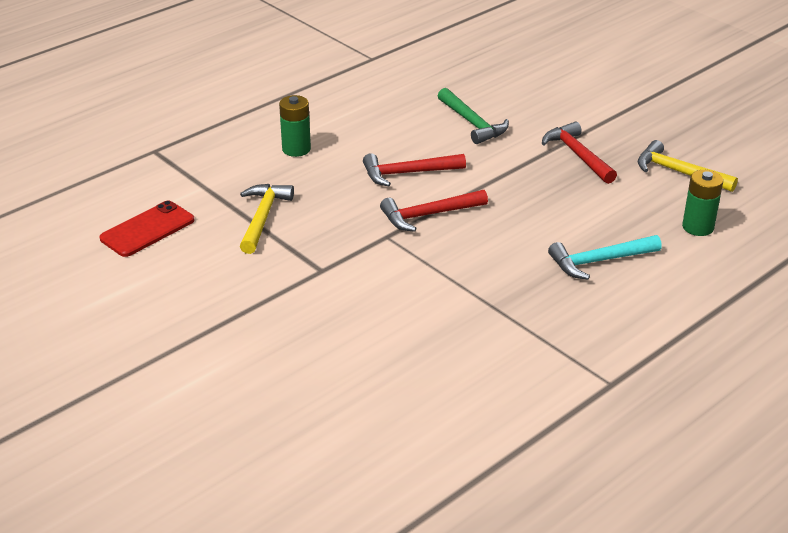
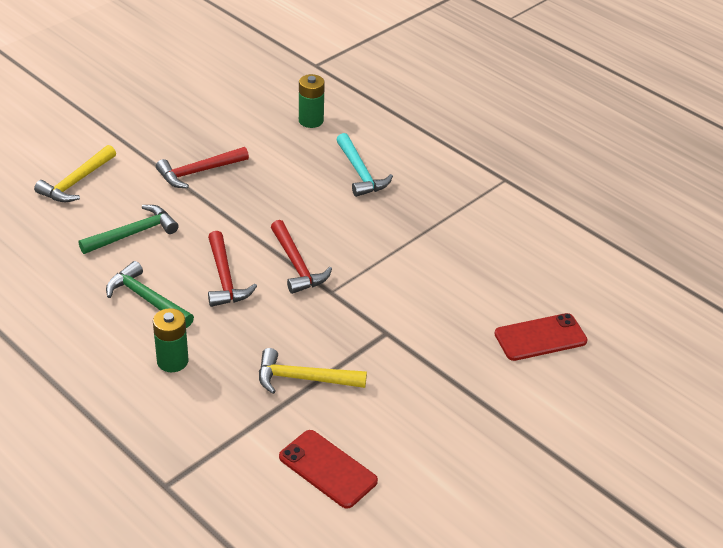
camera: 95 degrees left, 5 degrees up
(302, 383) = (540, 337): none -> red phone
(379, 134) = (147, 299): none -> green hammer
(679, 172) = (230, 121): yellow hammer -> yellow hammer (76, 182)

